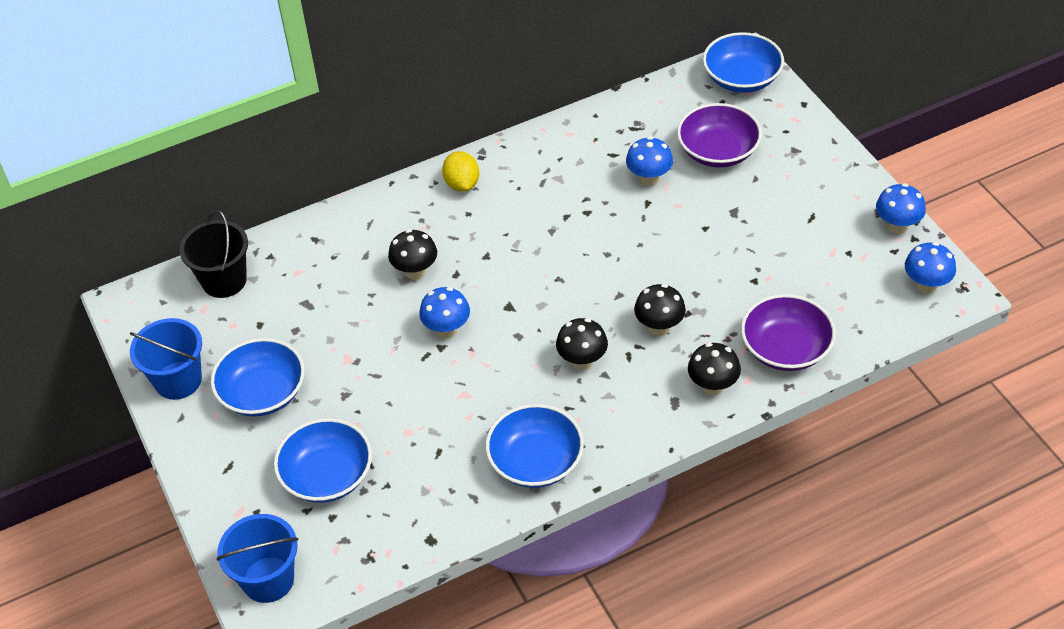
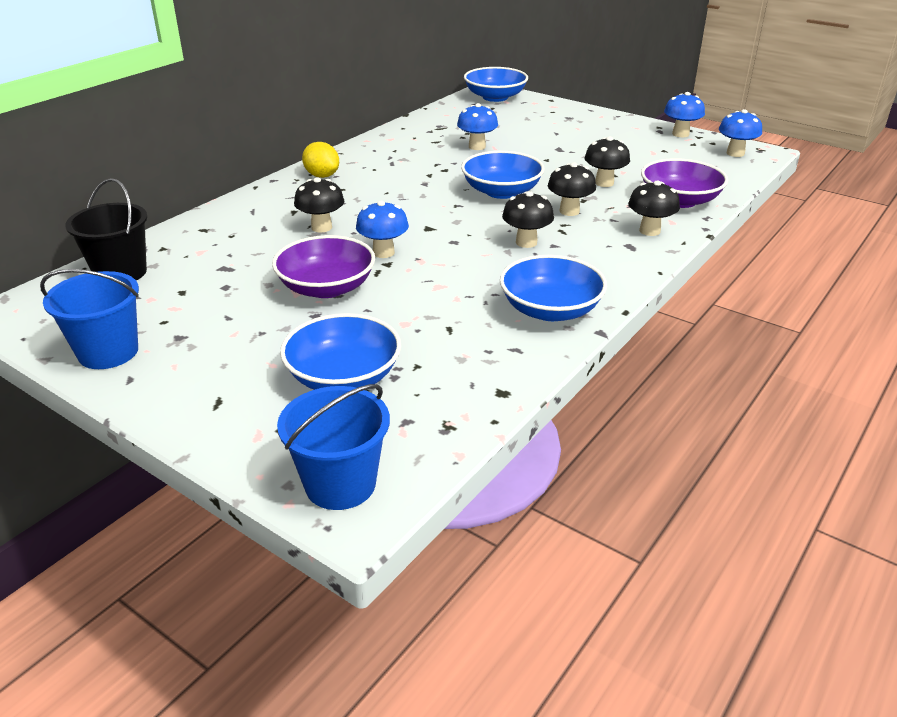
camera: 30 degrees left, 15 degrees down
(262, 393) = (220, 336): blue bowl -> blue bowl (501, 191)
(718, 151) = (514, 127): purple bowl -> purple bowl (326, 287)
(732, 291) = (604, 183): none -> black mushroom

